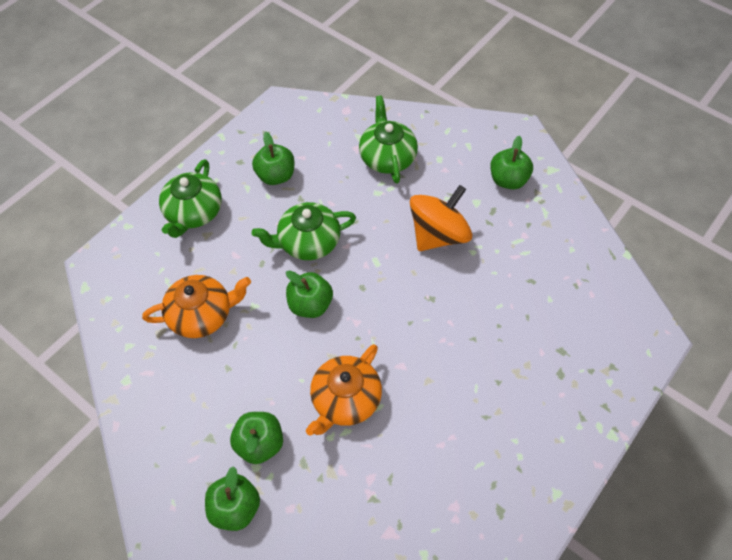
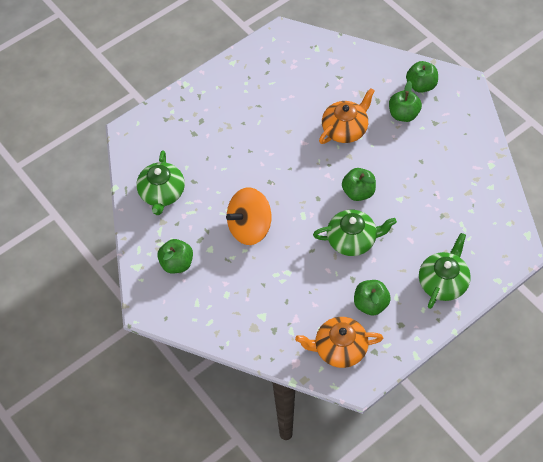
camera: 165 degrees left, 0 degrees up
(202, 315) = (438, 199): orange teapot -> orange teapot (339, 348)
(387, 157) = (271, 304): green teapot -> green teapot (162, 193)

